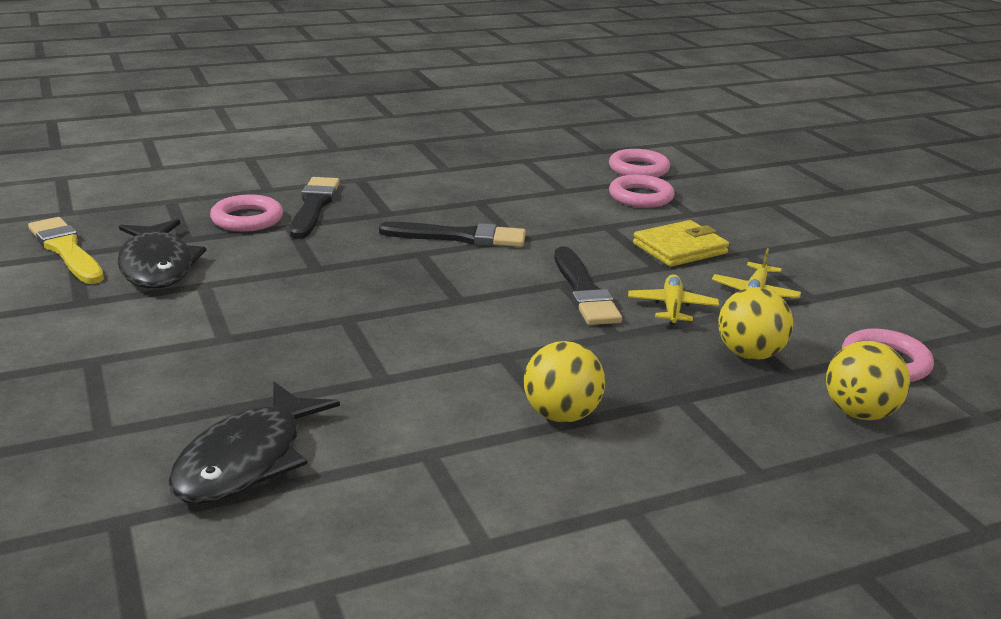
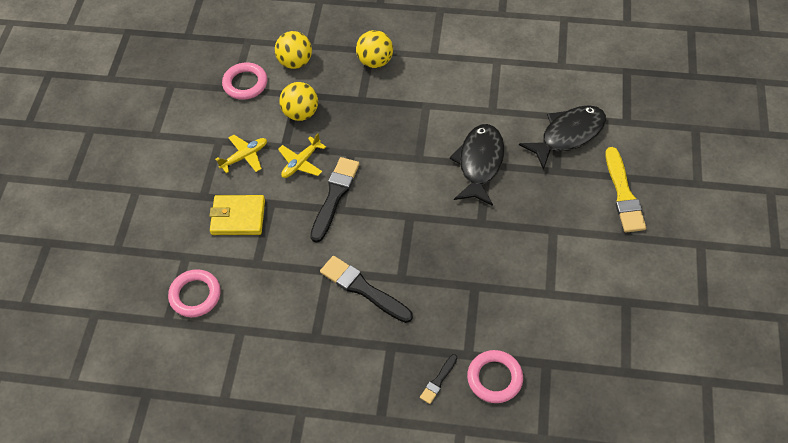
camera: 145 degrees left, 30 degrees up
(66, 250) = (630, 379): yellow brush -> yellow brush (623, 194)
(157, 266) = (573, 330): black fish -> black fish (480, 163)
(314, 206) = (438, 381): black brush -> black brush, size x0.52
(561, 415) = (422, 110): yellow ball -> yellow ball (375, 61)
(638, 169) = (151, 343): pink ring -> none

